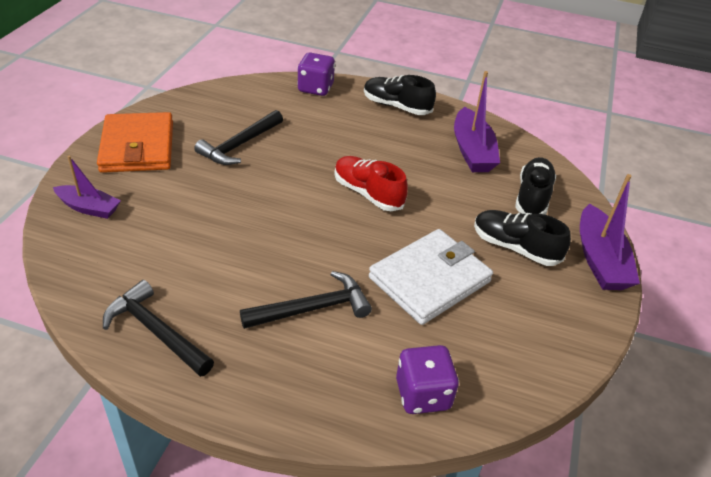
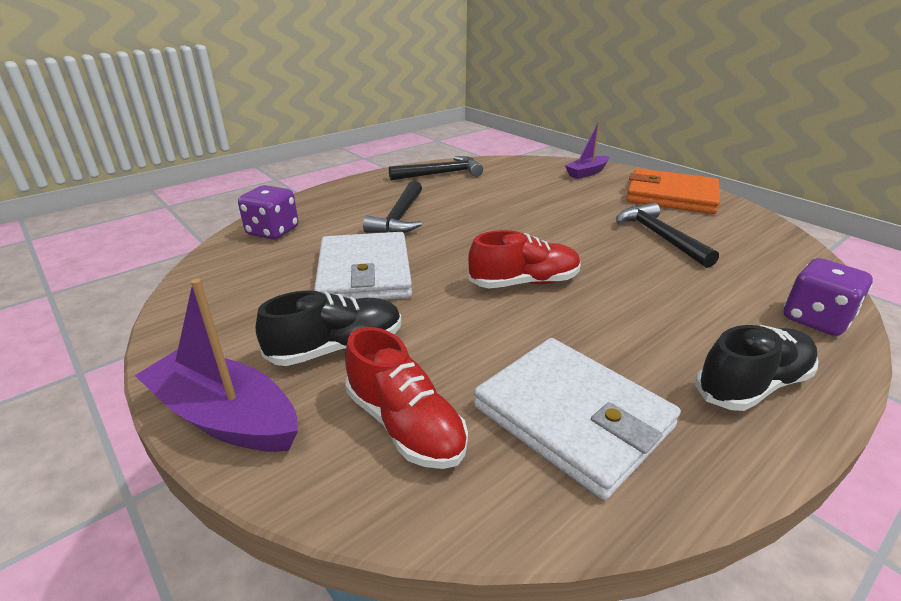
camera: 125 degrees right, 10 degrees down
(472, 151) = (572, 417): purple boat -> white wallet
(532, 197) = (405, 424): black shoe -> red shoe

